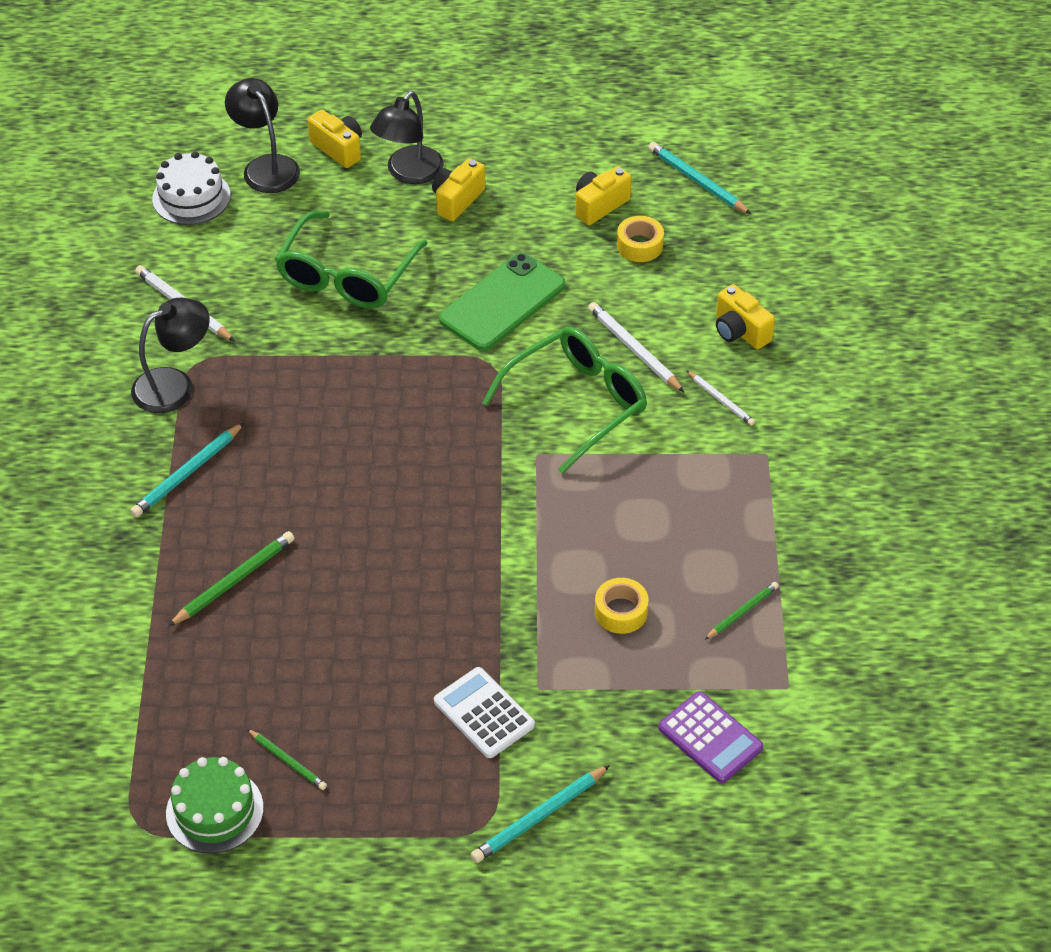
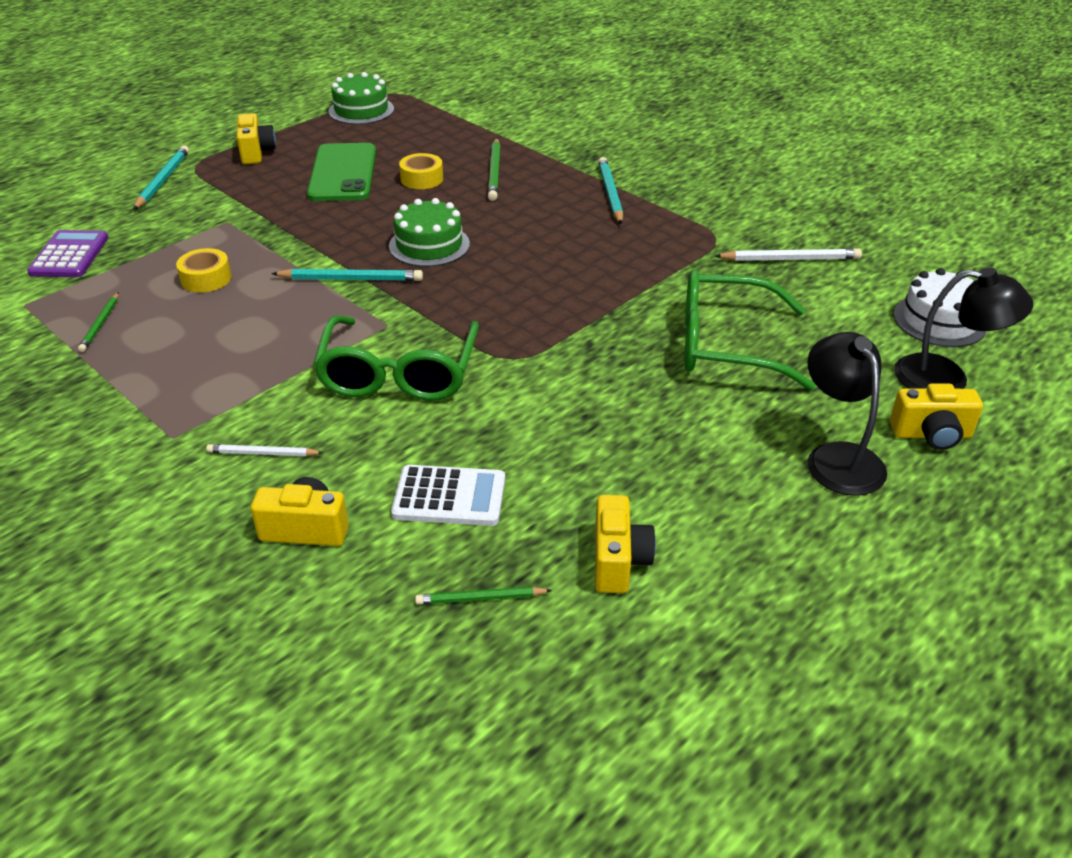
camera: 135 degrees right, 10 degrees down
(174, 385) = (704, 222): black lamp -> none
(287, 761) = (347, 136): green pencil -> green pencil (480, 598)
(346, 275) = (726, 345): green glasses -> green glasses turned 60 degrees counterclockwise
(409, 520) = (429, 245): none -> green cake
(457, 200) = (754, 464): yellow camera -> yellow camera (256, 152)
(484, 713) = (251, 197): white calculator -> white calculator (449, 497)
(502, 302) = (572, 406): green phone -> green phone (343, 173)
(634, 349) = (398, 444): white pencil -> none
(639, 245) = (518, 547): yellow tape -> yellow tape (422, 179)
(697, 181) = (552, 680): turquoise pencil -> turquoise pencil (351, 279)
(710, 738) = (69, 255): purple calculator -> purple calculator turned 90 degrees clockwise

